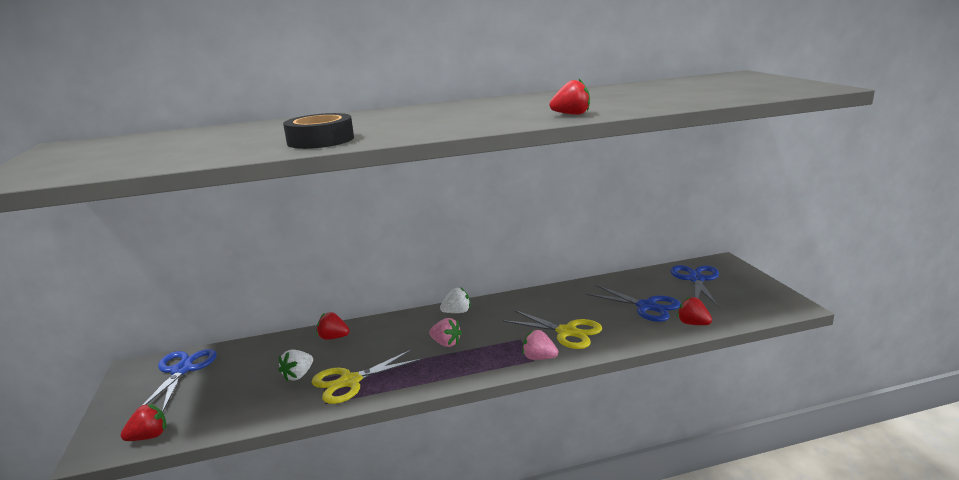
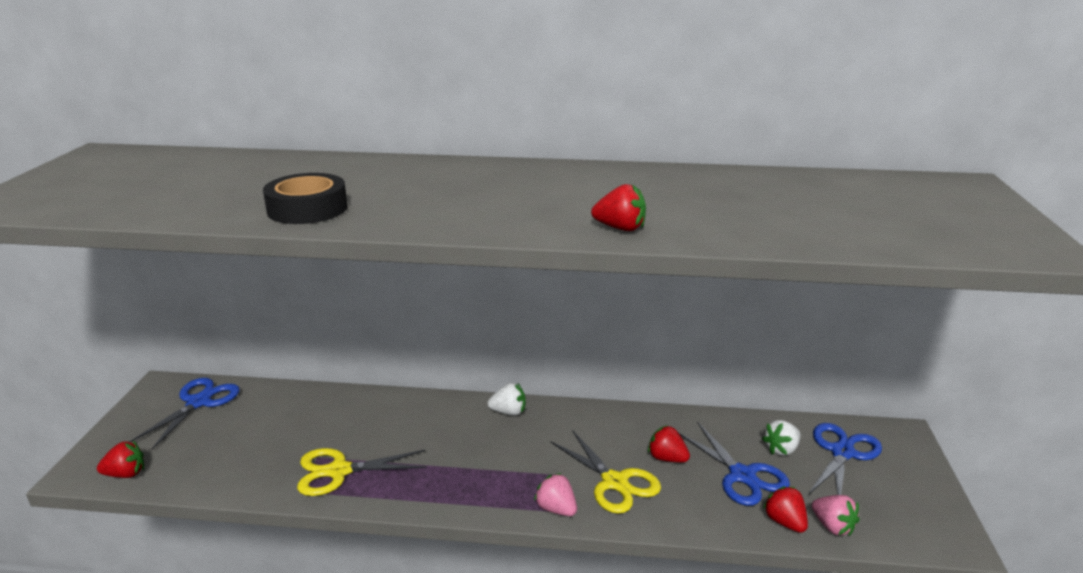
camera: 20 degrees right, 5 degrees up
(298, 375) = (296, 445): white strawberry -> white strawberry (781, 449)
(333, 338) = (359, 407): red strawberry -> red strawberry (667, 458)
(446, 343) = (468, 453): pink strawberry -> pink strawberry (832, 526)

